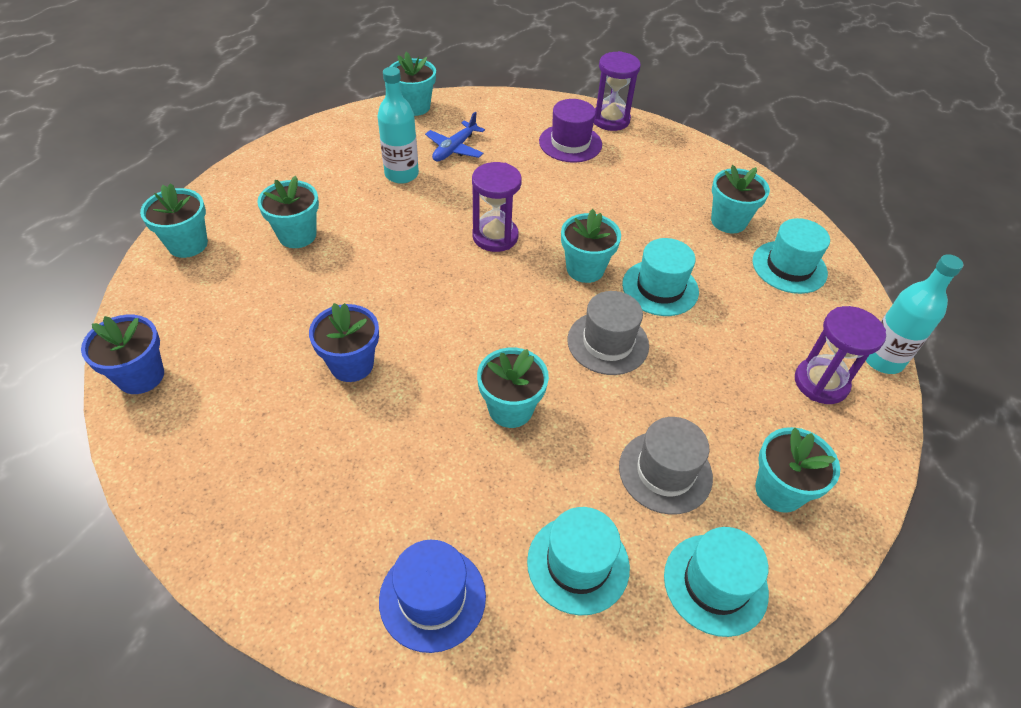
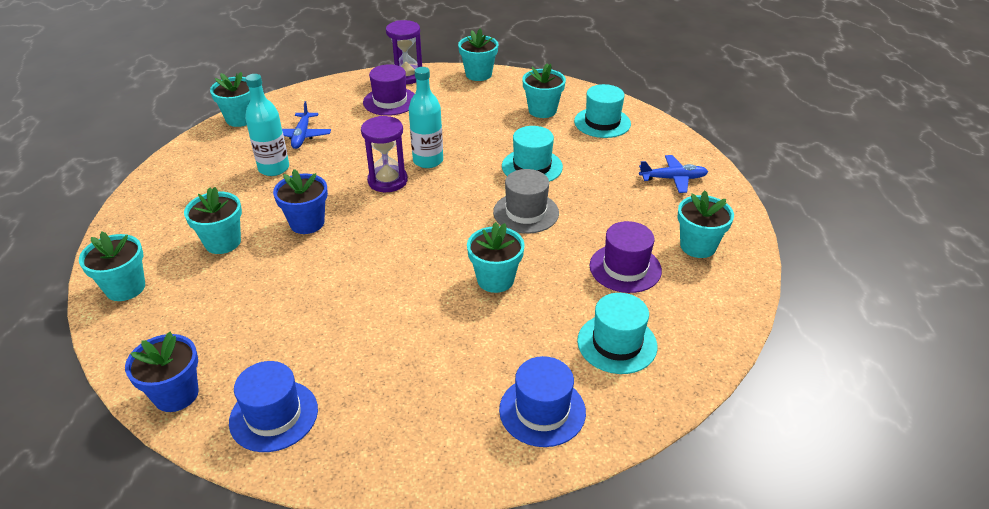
camera: 30 degrees left, 10 degrees down
(195, 446) = (274, 415): none -> blue hat
(351, 364) = (352, 306): blue flower pot -> blue flower pot (307, 223)
(585, 269) = (471, 175): turquoise flower pot -> turquoise flower pot (478, 74)
(665, 472) = (625, 268): grey hat -> purple hat
(715, 584) = (704, 312): turquoise hat -> none
(821, 383) = (673, 179): purple hourglass -> blue plane
(882, 359) = (696, 152): turquoise bottle -> turquoise bottle (428, 161)

